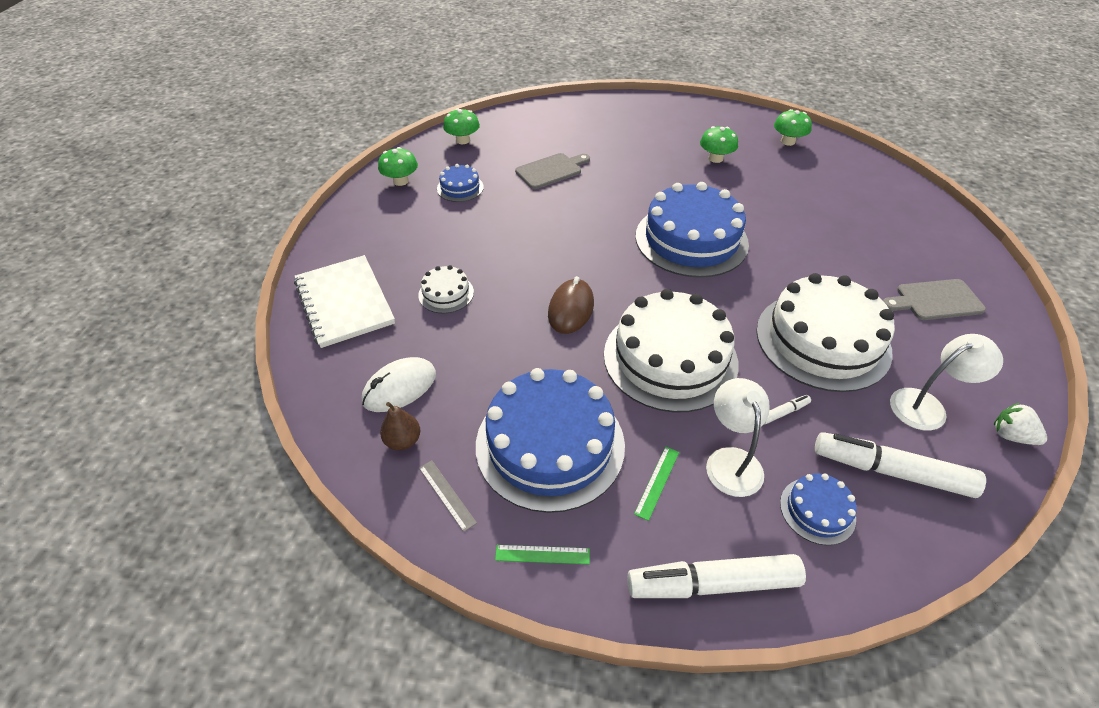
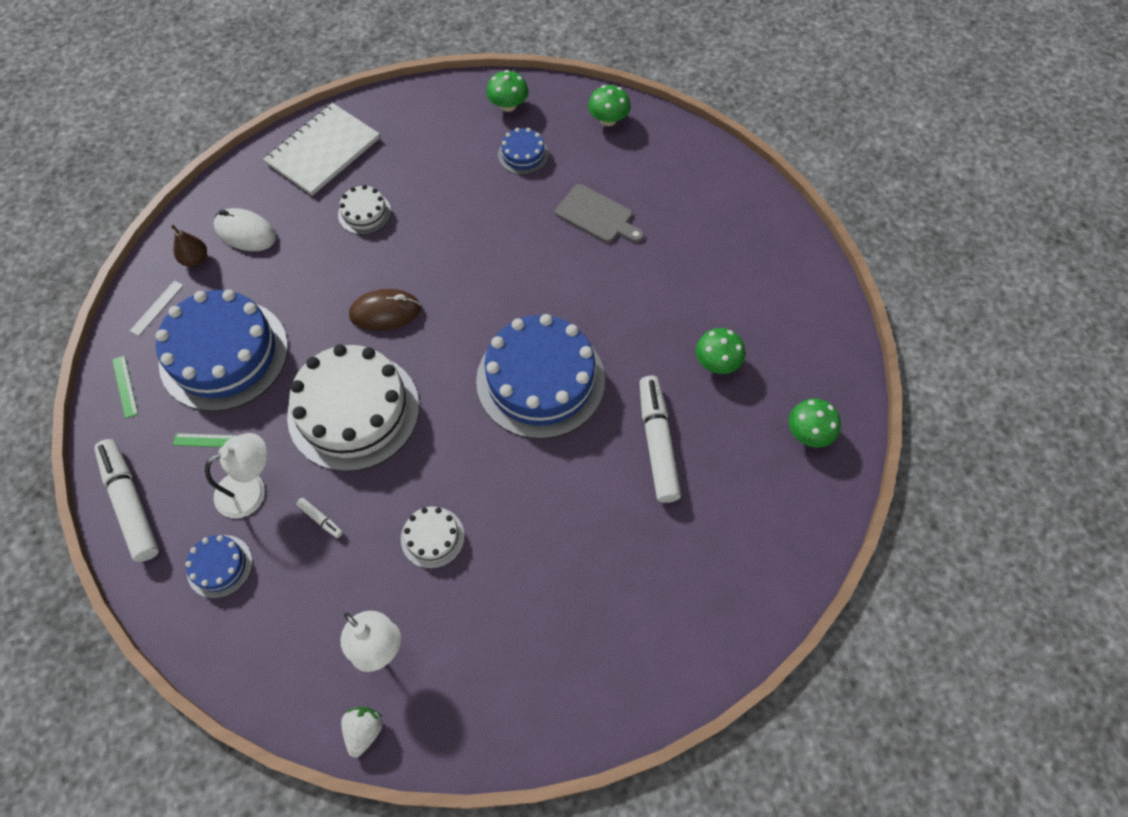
camera: 65 degrees right, 15 degrees up
(822, 340) = (432, 537): white cake -> white cake, size x0.45
(891, 471) = (281, 621): white marker -> white marker (657, 443)
(935, 300) = (549, 645): grey cutting board -> none

